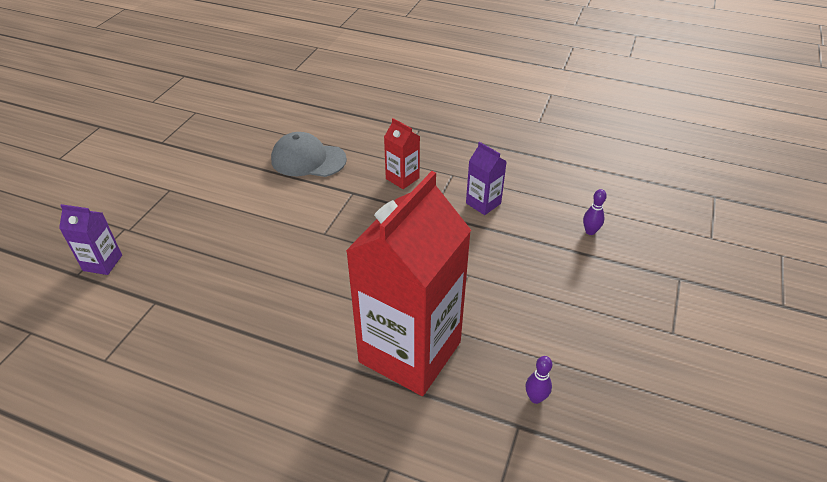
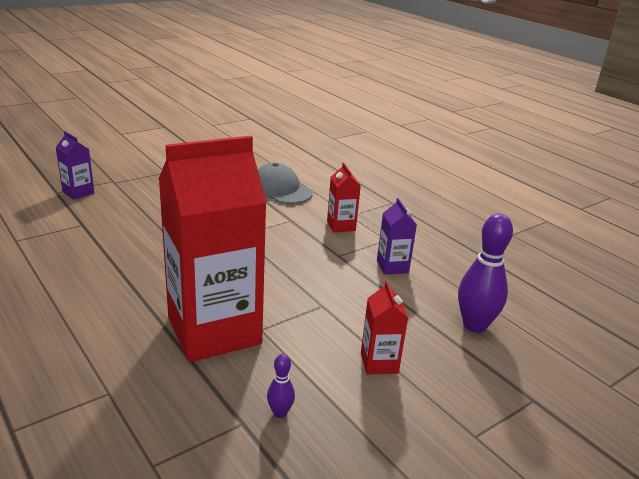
camera: 30 degrees right, 15 degrees down
(559, 307) = (379, 363): none -> red carton
(590, 231) = (474, 325): purple bowling pin -> purple bowling pin, size x2.08

